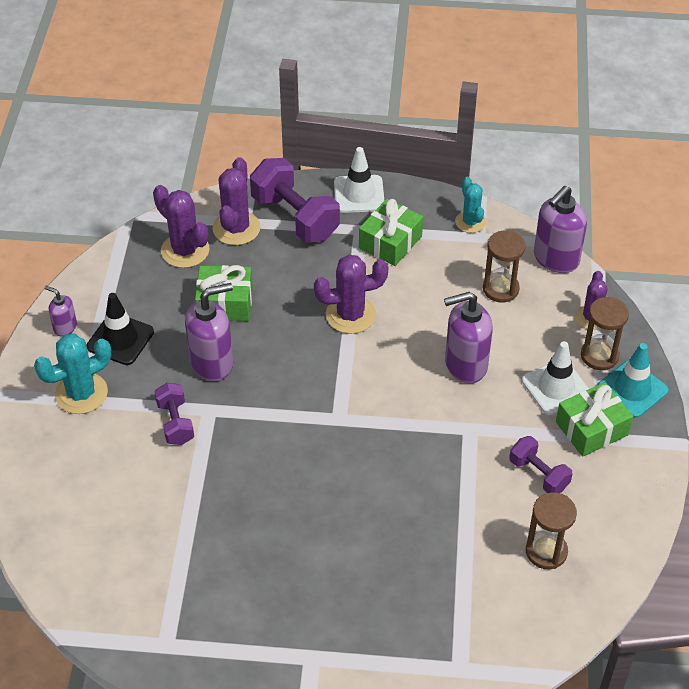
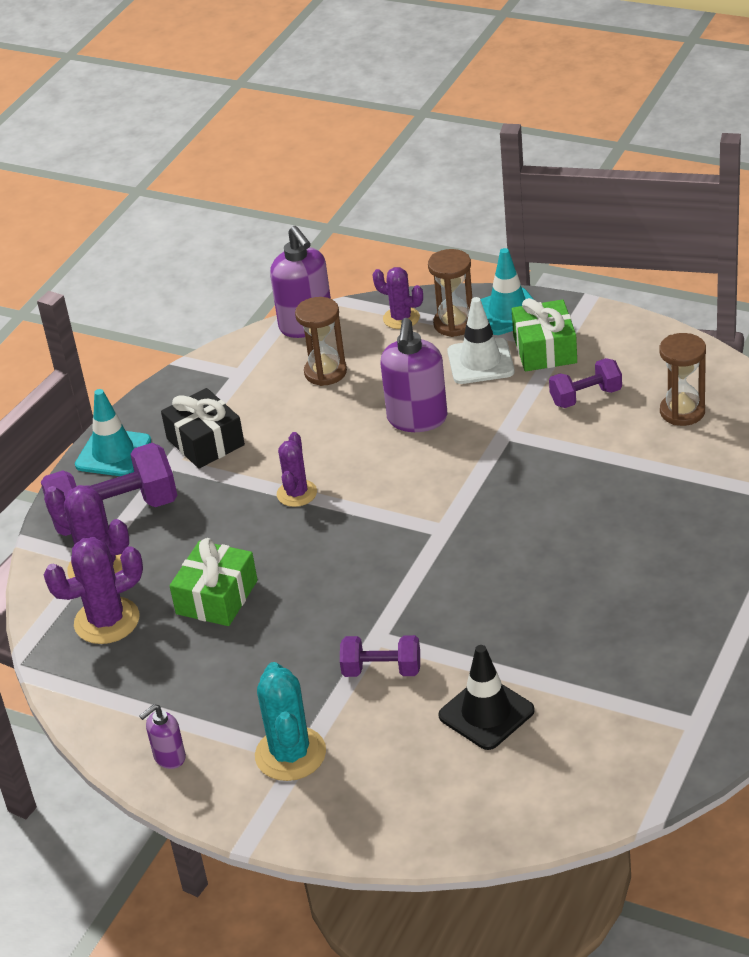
camera: 65 degrees left, 10 degrees down
(120, 339) = (221, 704): black traffic cone -> black traffic cone (486, 713)
(212, 363) = (306, 623): purple soap dispenser -> none
(350, 315) = (297, 493): purple cactus -> purple cactus, size x0.65
(359, 194) = (113, 453): white traffic cone -> turquoise traffic cone
(390, 242) = (205, 442): green gift -> black gift
(470, 222) = (214, 375): turquoise cactus -> none

